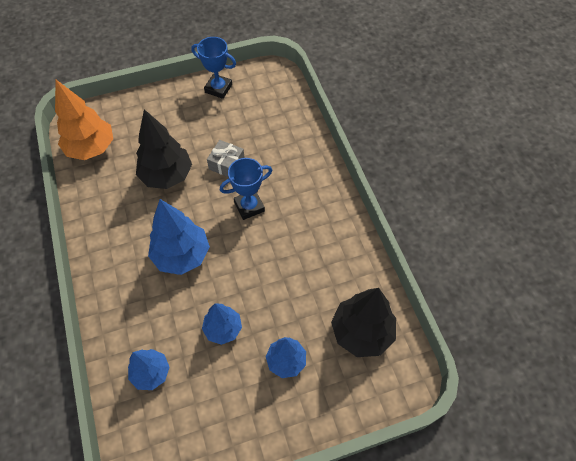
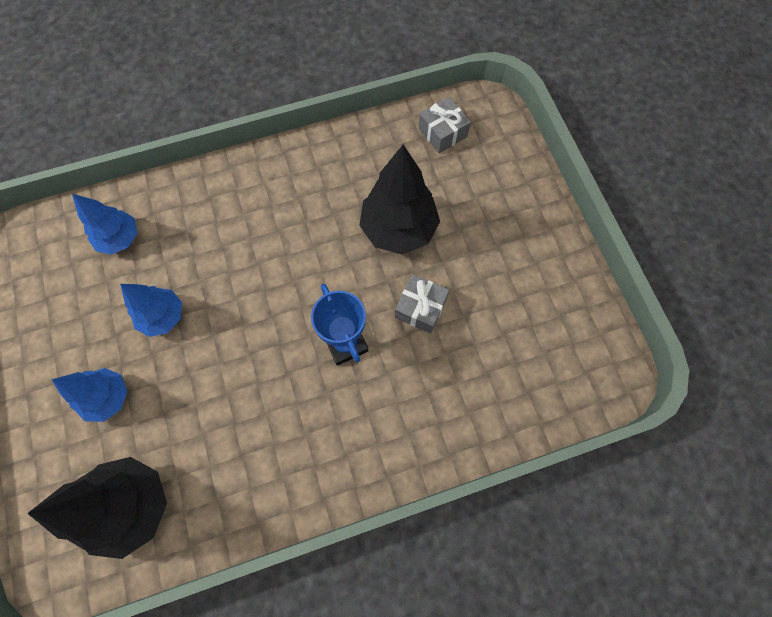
camera: 90 degrees right, 10 degrees up
(91, 148) = (442, 132): orange tree -> grey gift
(181, 255) = (272, 259): blue tree -> none
(218, 88) = (568, 288): blue trophy -> none

